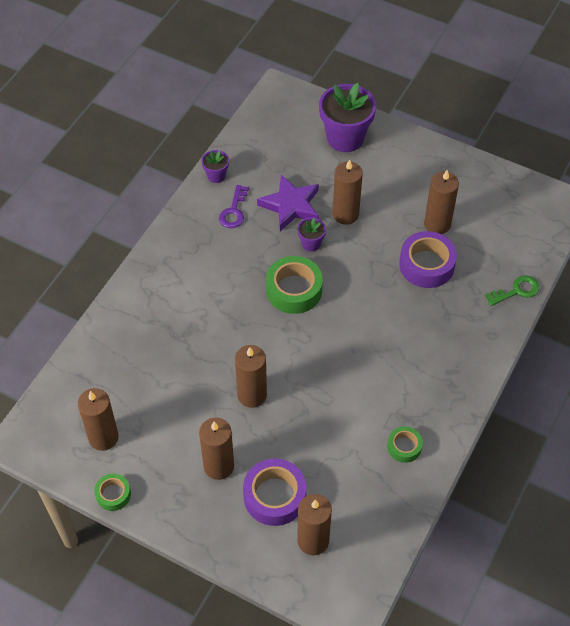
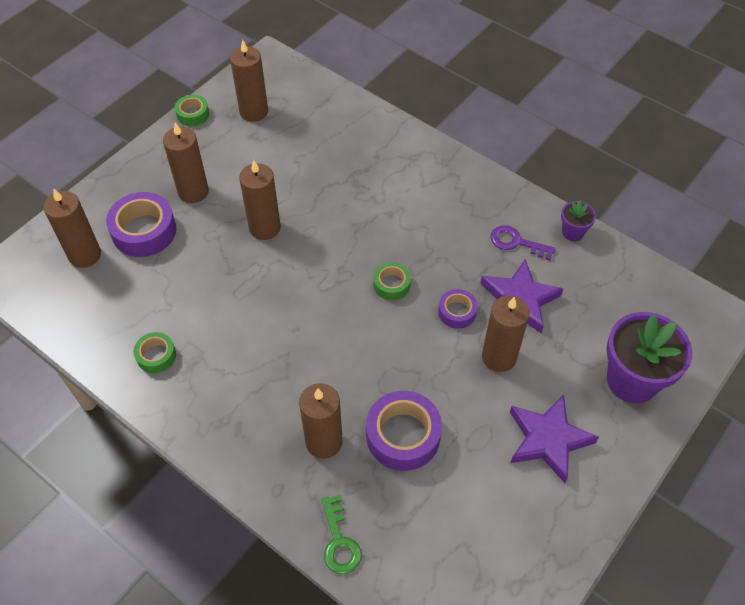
camera: 100 degrees right, 0 degrees up
(294, 290) = (391, 284): green tape -> green tape, size x0.56
(311, 243) = (457, 312): purple flower pot -> purple tape
(405, 182) = (548, 439): none -> purple star
(437, 224) = (469, 464): brown candle -> brown candle (324, 442)

